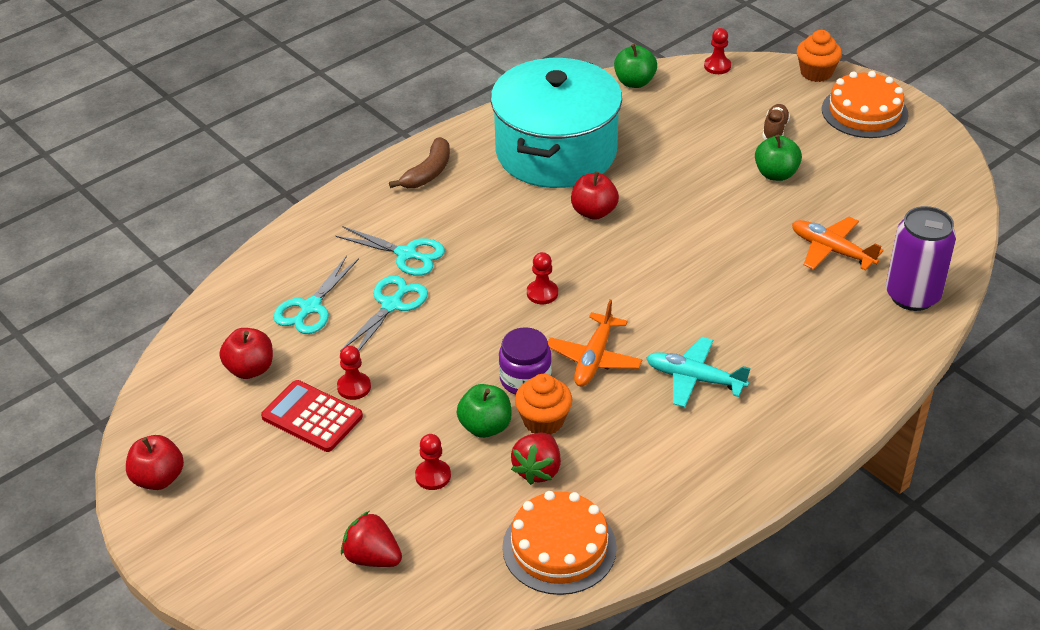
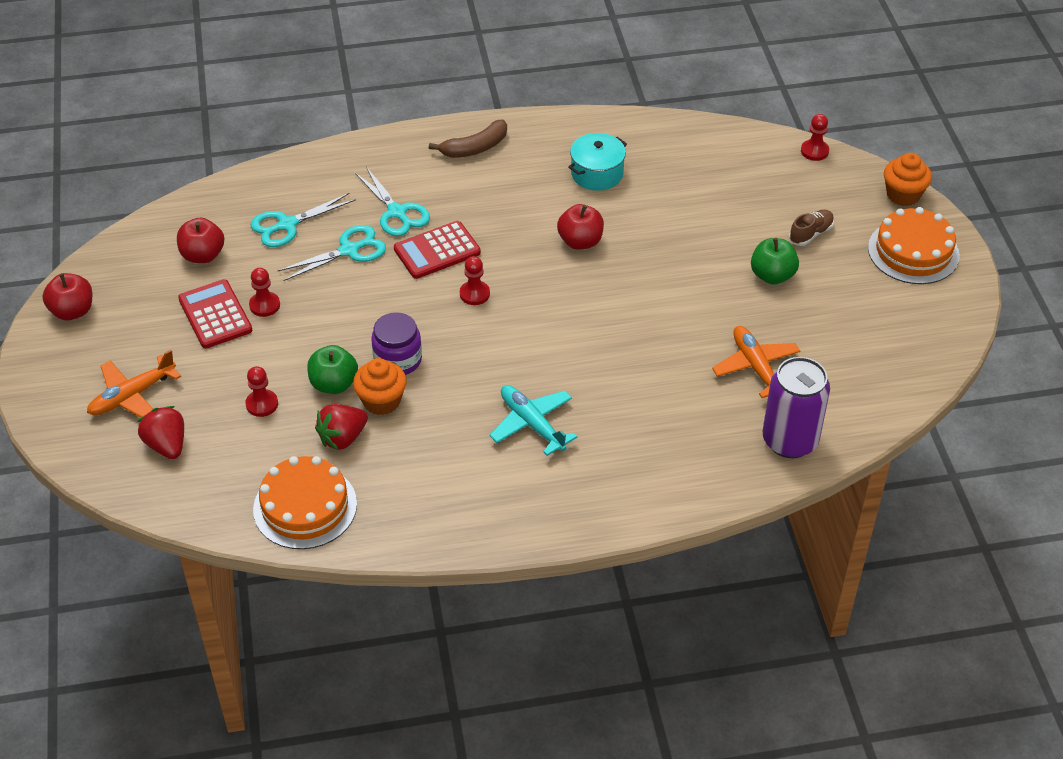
camera: 30 degrees right, 5 degrees up
(474, 271) = (437, 251): none -> red calculator
(556, 152) = (597, 173): turquoise pot -> turquoise pot, size x0.44
(594, 359) = (466, 368): orange plane -> orange plane (132, 396)
(634, 82) = (724, 136): green apple -> none

